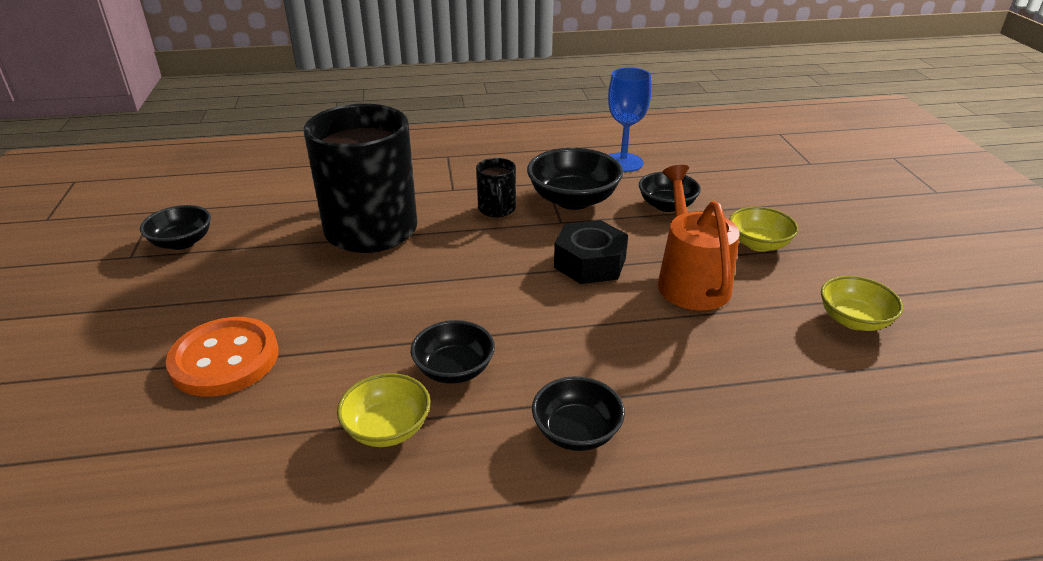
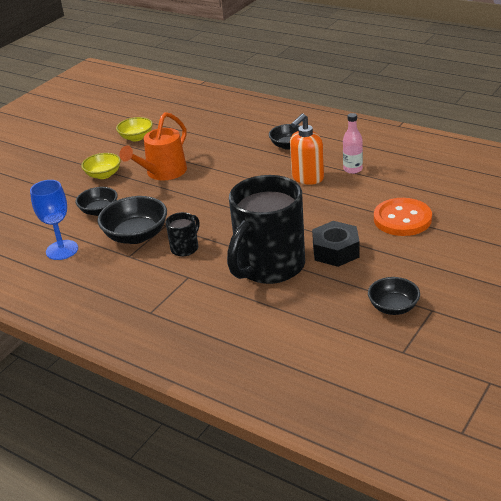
camera: 135 degrees left, 0 degrees up
(387, 428) = (352, 169): yellow bowl -> pink bottle
(454, 369) = (307, 178): black bowl -> orange soap dispenser
(590, 263) = (189, 197): black nut -> black nut (335, 251)

